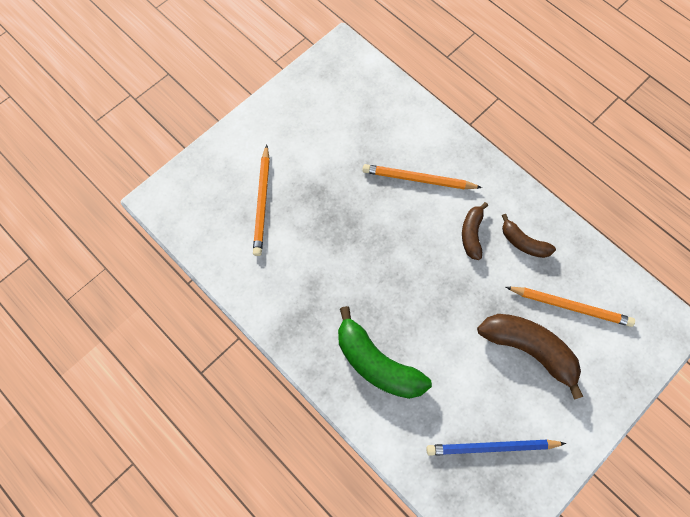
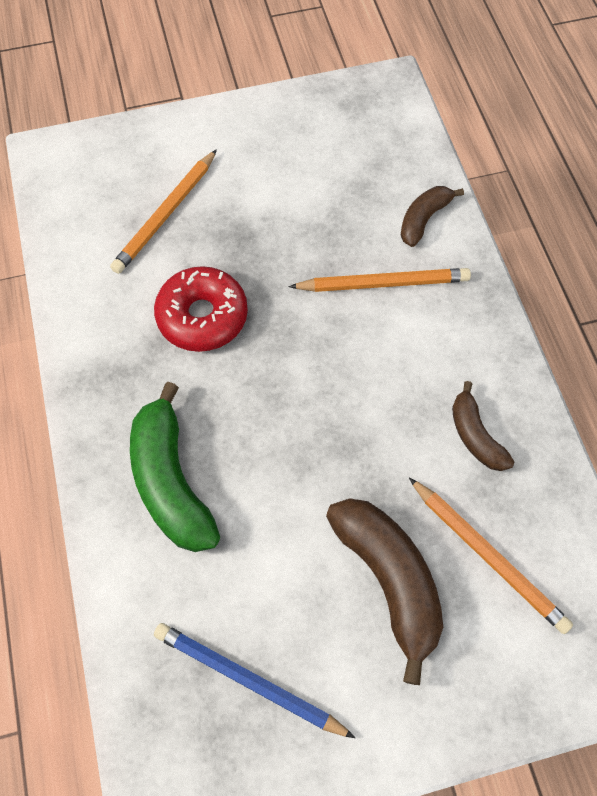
camera: 30 degrees right, 5 degrees down
(328, 255) = (202, 316): none -> red donut
(418, 179) = (383, 283): orange pencil -> orange pencil turned 135 degrees clockwise
(471, 234) = (409, 387): brown banana -> brown banana (423, 219)

